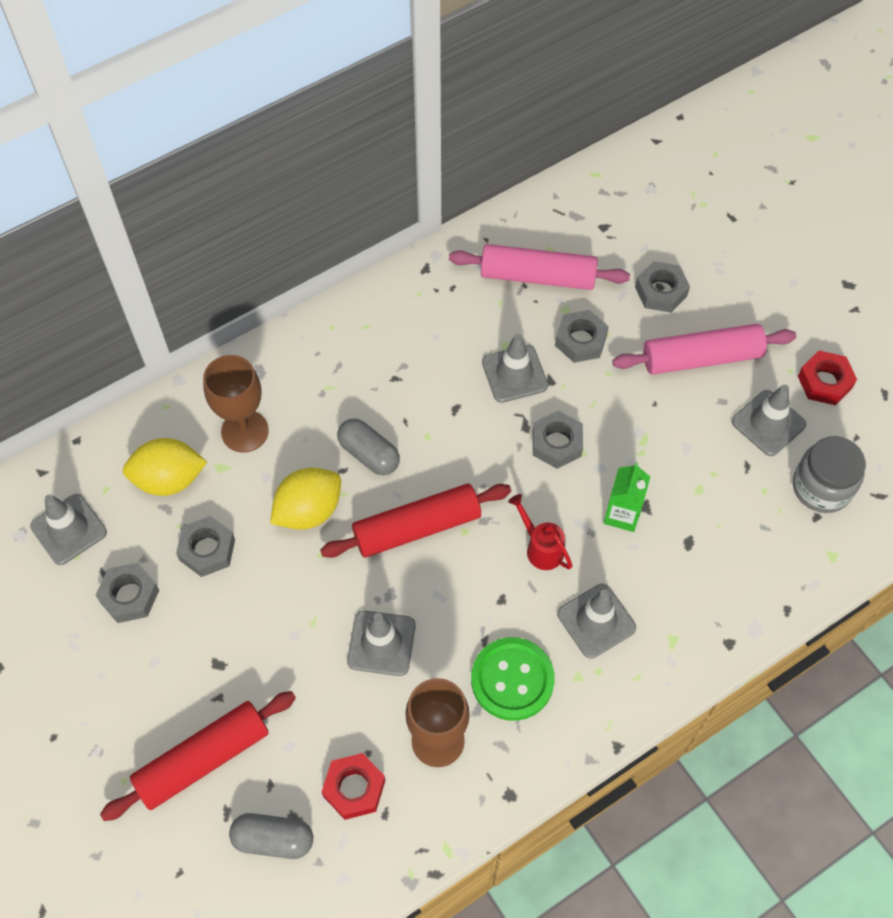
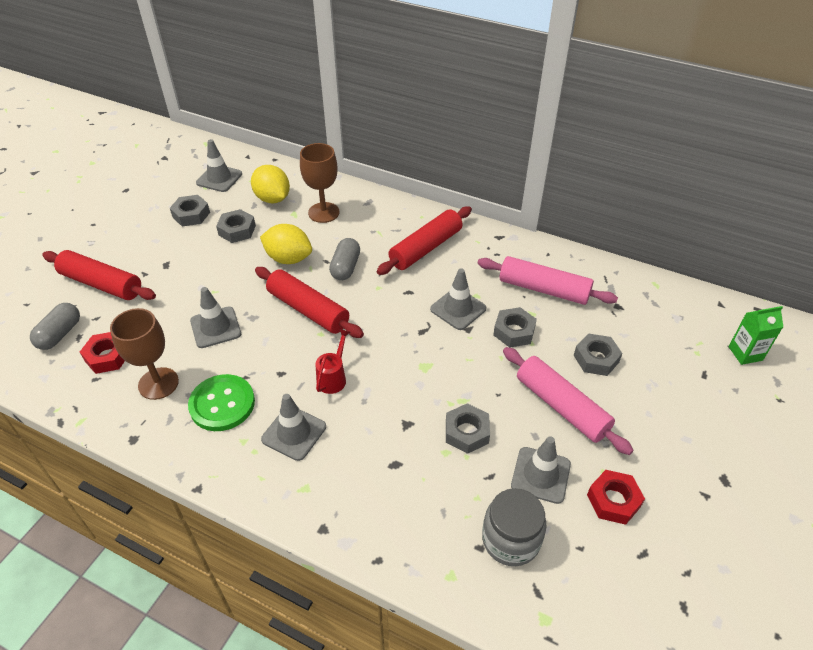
camera: 60 degrees right, 15 degrees down
(273, 839) = (60, 334): grey capsule -> grey capsule turned 45 degrees clockwise
(393, 353) = (425, 248): none -> red rolling pin
(537, 276) = (544, 289): pink rolling pin -> pink rolling pin turned 45 degrees counterclockwise
(556, 443) = (421, 352): grey nut -> grey nut (467, 432)
(622, 514) = (391, 413): green carton -> green carton (745, 353)

